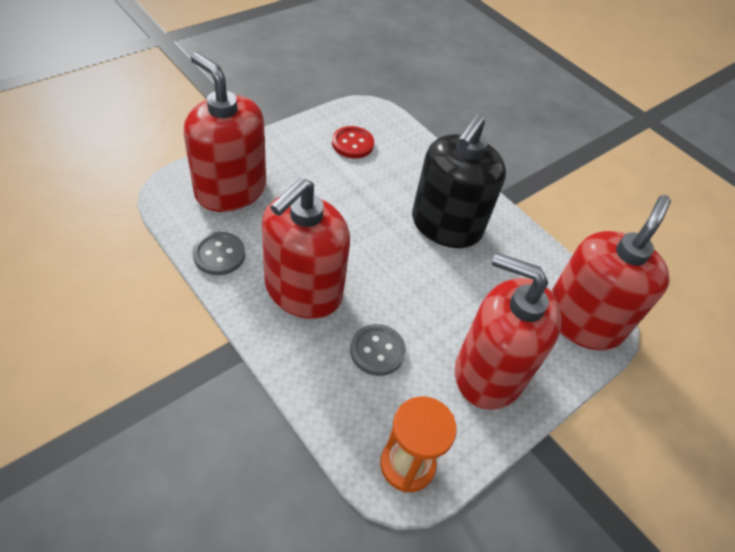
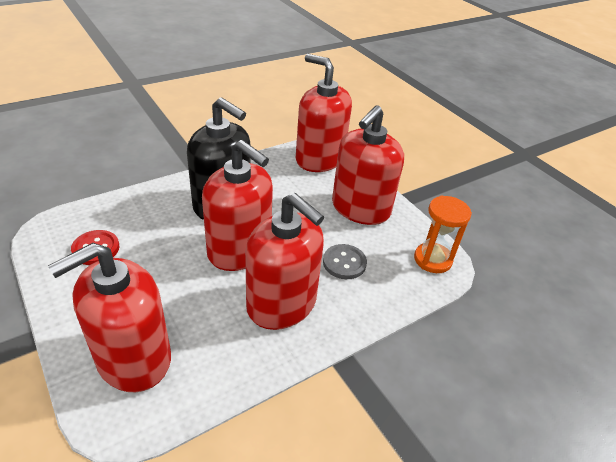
camera: 80 degrees left, 10 degrees down
(219, 255) = (230, 370): grey button -> none
(376, 248) = (239, 250): none -> red soap dispenser

